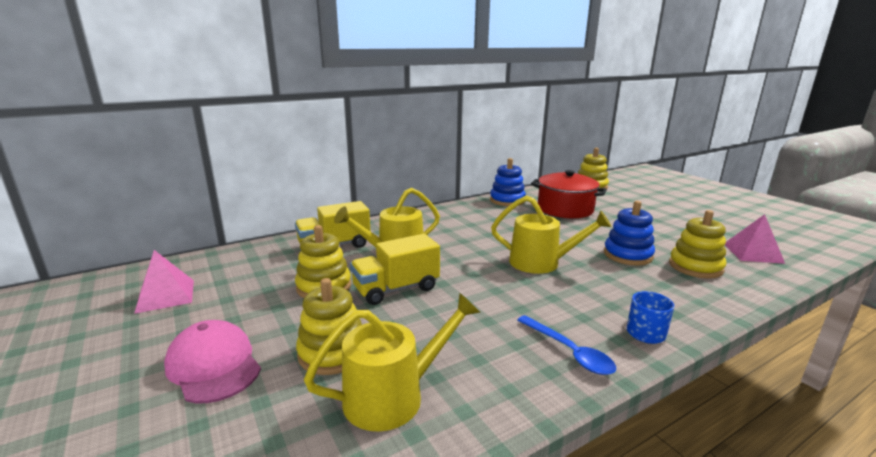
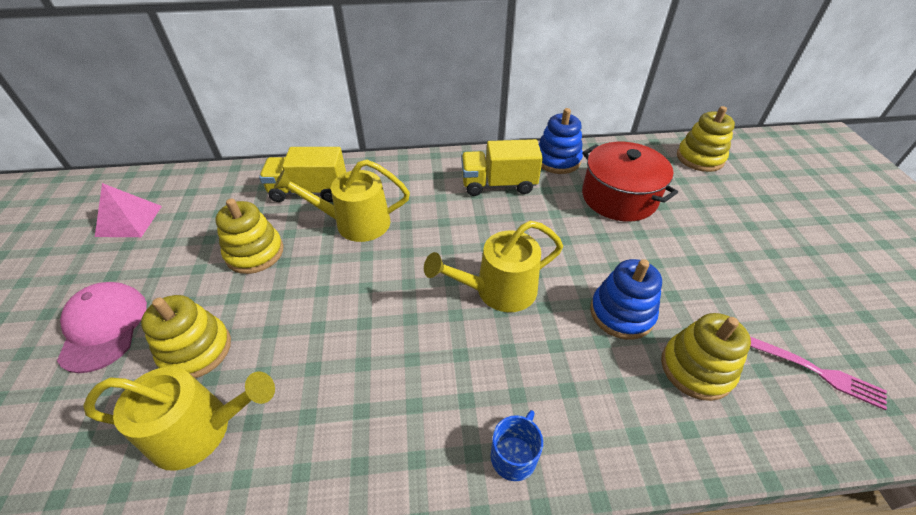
camera: 25 degrees right, 25 degrees up
(396, 289) = (314, 280): yellow truck -> yellow truck (498, 184)
(541, 263) = (498, 290): yellow watering can -> yellow watering can turned 120 degrees clockwise
(569, 352) = (403, 446): blue spoon -> none
(752, 253) = (818, 372): pink pyramid -> pink fork

